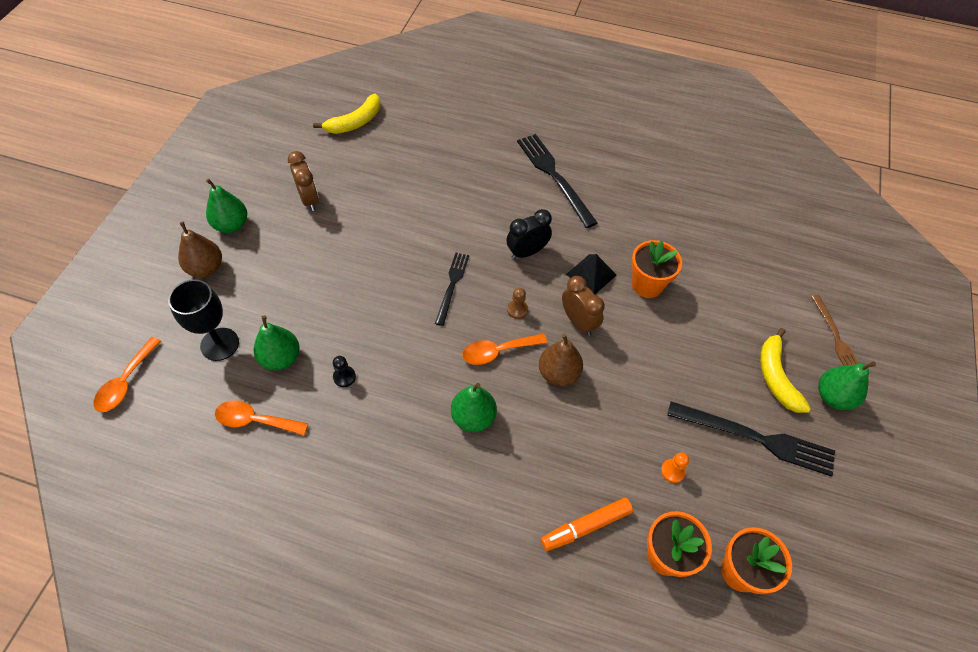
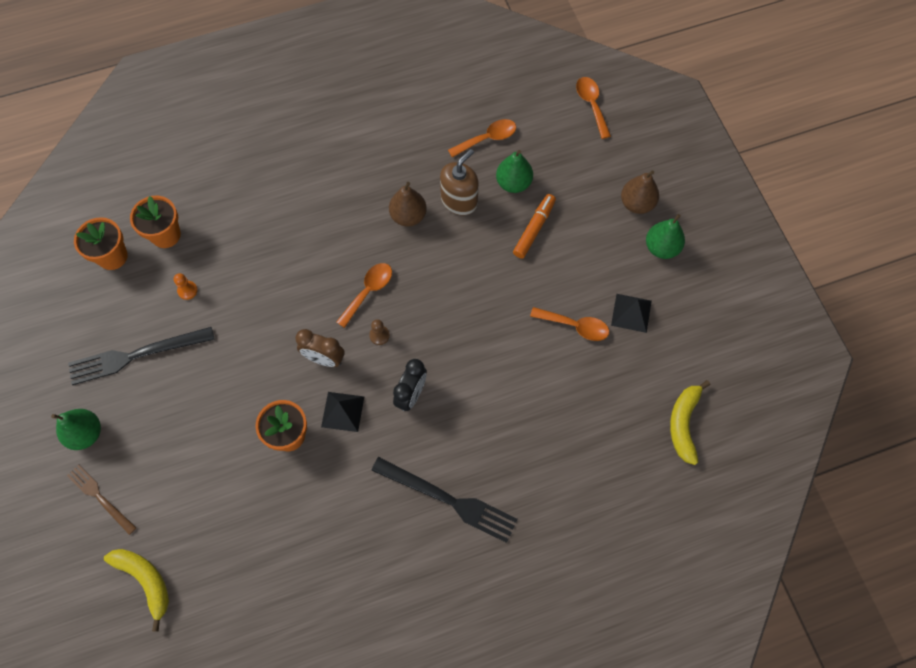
camera: 145 degrees right, 10 degrees up
(219, 344) = (563, 164): black goblet -> none
(309, 199) = (631, 313): brown clock -> black pyramid
(344, 377) = (459, 201): black pawn -> brown soap dispenser
(358, 217) = (575, 326): none -> orange spoon
(452, 285) = (446, 320): black fork -> none
(473, 417) = (349, 234): green pear -> none
(558, 373) = (311, 306): brown pear -> brown pear (408, 216)
(586, 526) = (227, 218): orange marker -> orange marker (534, 229)
(776, 377) = (139, 420): yellow banana -> yellow banana (145, 581)

